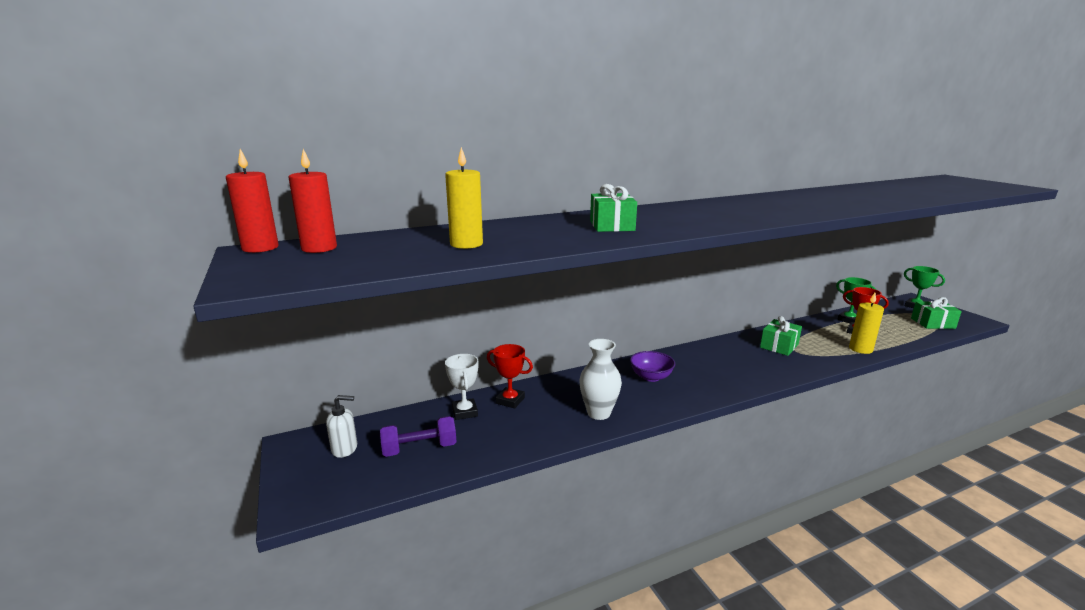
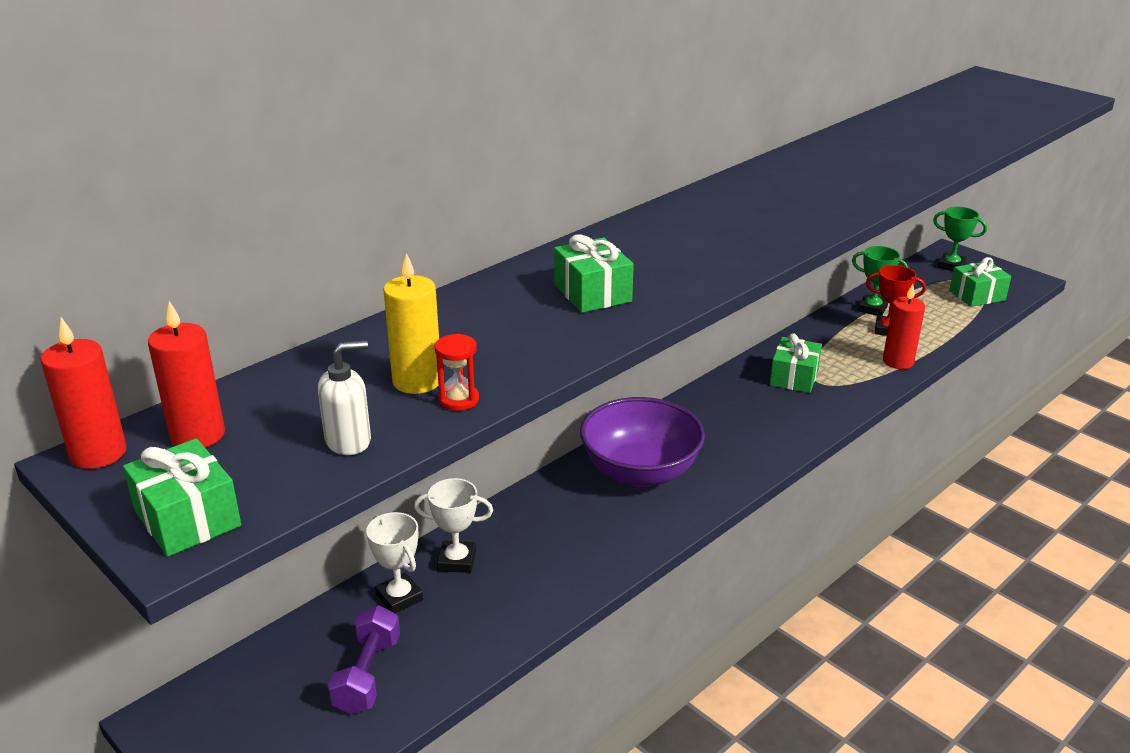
camera: 20 degrees left, 10 degrees up
(268, 275) = (187, 518): none -> green gift
(345, 449) = (252, 705): white soap dispenser -> white soap dispenser (349, 441)
(420, 448) = (367, 675): purple dumbbell -> purple dumbbell turned 45 degrees counterclockwise
(483, 253) = (458, 400): none -> red hourglass
(510, 400) = (457, 561): red trophy -> white trophy
(598, 413) = (593, 552): white vase -> none
(651, 377) = (640, 472): purple bowl -> purple bowl, size x1.84
(860, 349) = (898, 361): yellow candle -> red candle

